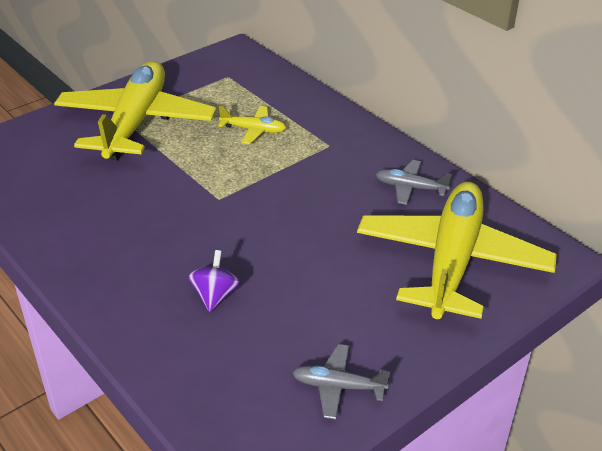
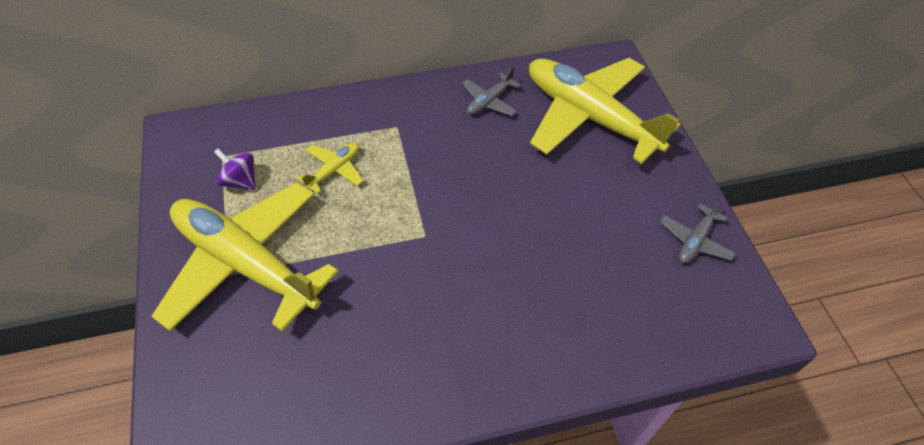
camera: 65 degrees left, 15 degrees up
(215, 295) = (559, 285): purple spinning top -> purple spinning top (240, 181)

